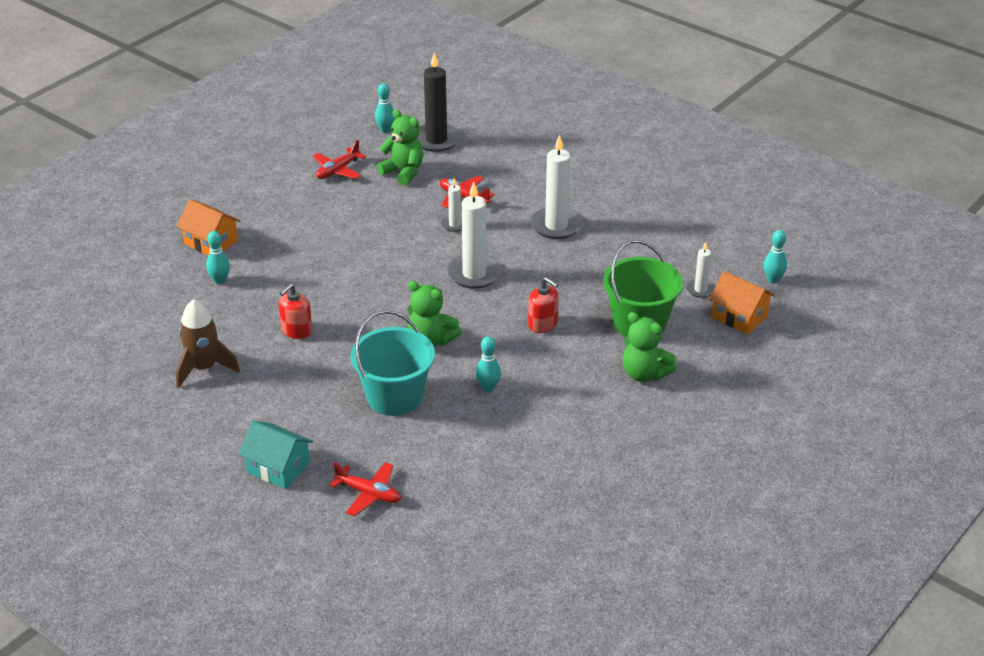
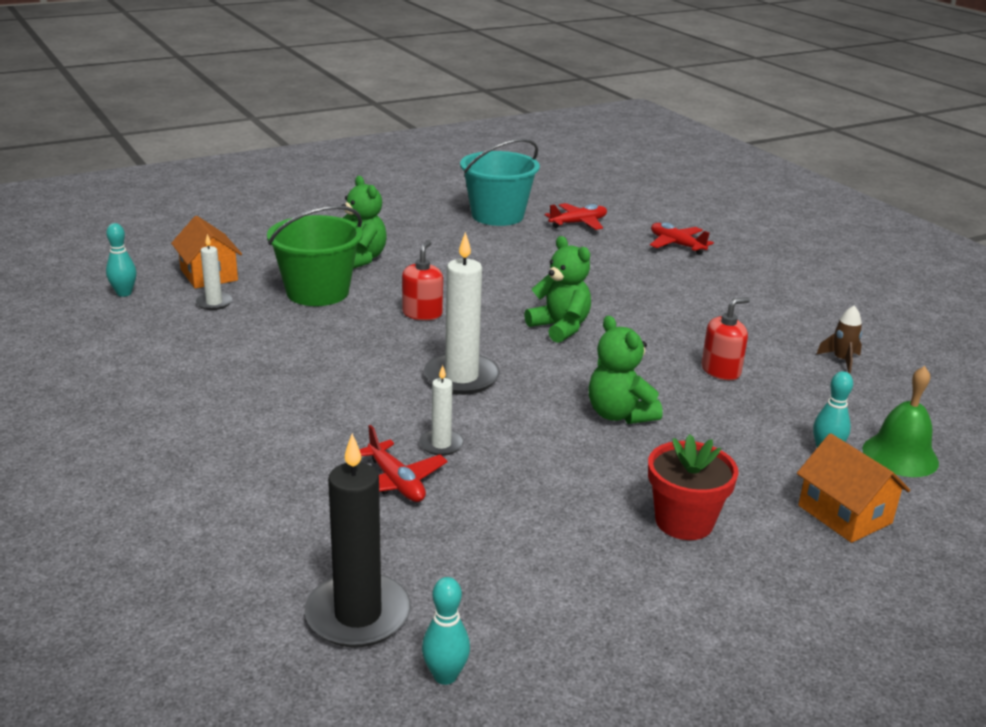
camera: 160 degrees left, 10 degrees down
(171, 291) = (900, 455): none -> green bell
(204, 368) = (841, 360): brown rocket -> brown rocket, size x0.57
(278, 467) = (758, 274): turquoise house -> none
(300, 216) = (684, 521): none -> red flower pot
(338, 170) = (588, 597): red plane -> red plane (578, 223)
(395, 397) = (624, 294): turquoise bucket -> turquoise bucket (497, 215)
(403, 172) = (466, 558): green teddy bear -> green teddy bear (619, 414)
(488, 388) = (523, 281): turquoise bowling pin -> none
(543, 324) = (422, 313): red soap dispenser -> red soap dispenser turned 45 degrees clockwise
(556, 225) = (298, 407): white candle -> none

